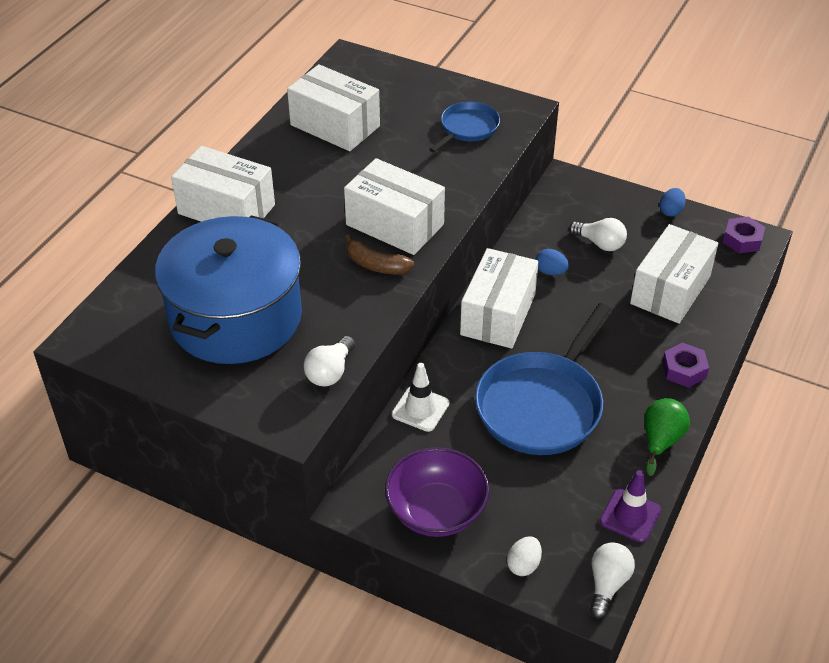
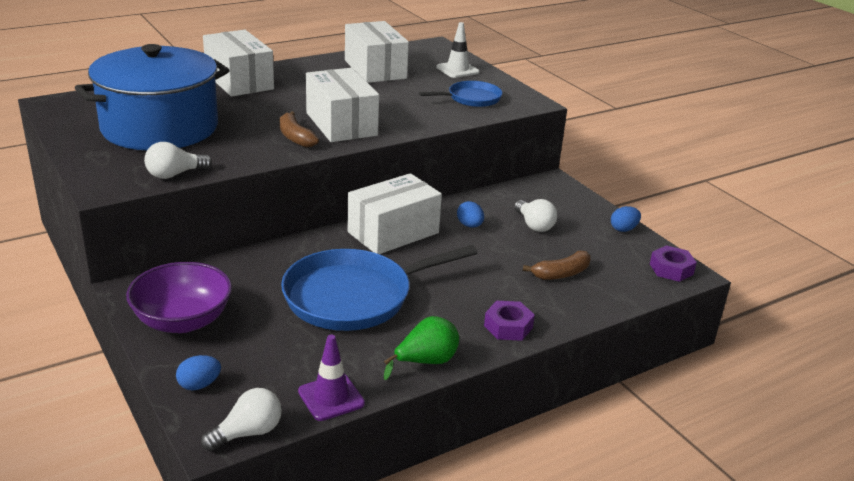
camera: 30 degrees right, 15 degrees down
(420, 409) = (258, 259): white traffic cone -> white traffic cone (457, 70)
(523, 565) = (199, 385): white egg -> blue egg
(670, 290) = (561, 274): white box -> brown banana

